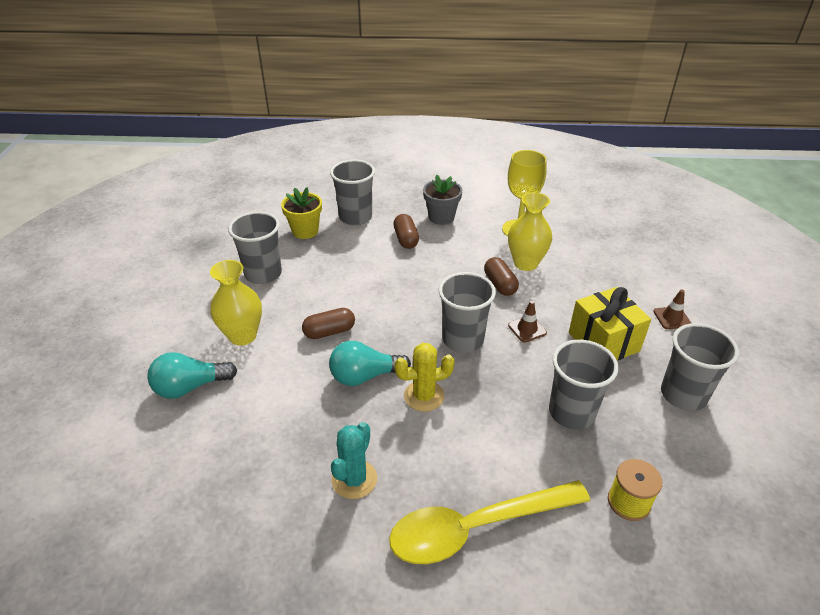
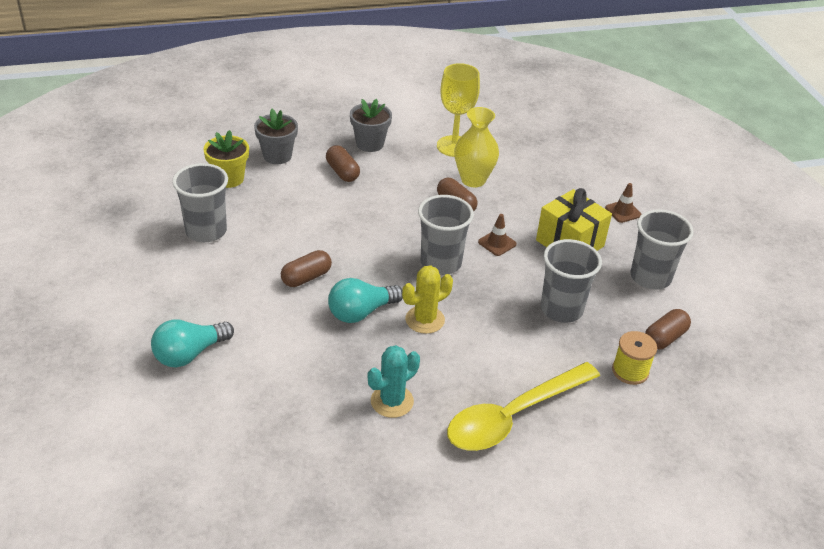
camera: 20 degrees left, 0 degrees up
(243, 336) = (218, 296): yellow vase -> none
(354, 479) = (392, 401): turquoise cactus -> turquoise cactus turned 45 degrees clockwise
(355, 217) = (277, 156): grey cup -> grey flower pot
(681, 470) = (664, 338): none -> brown capsule

